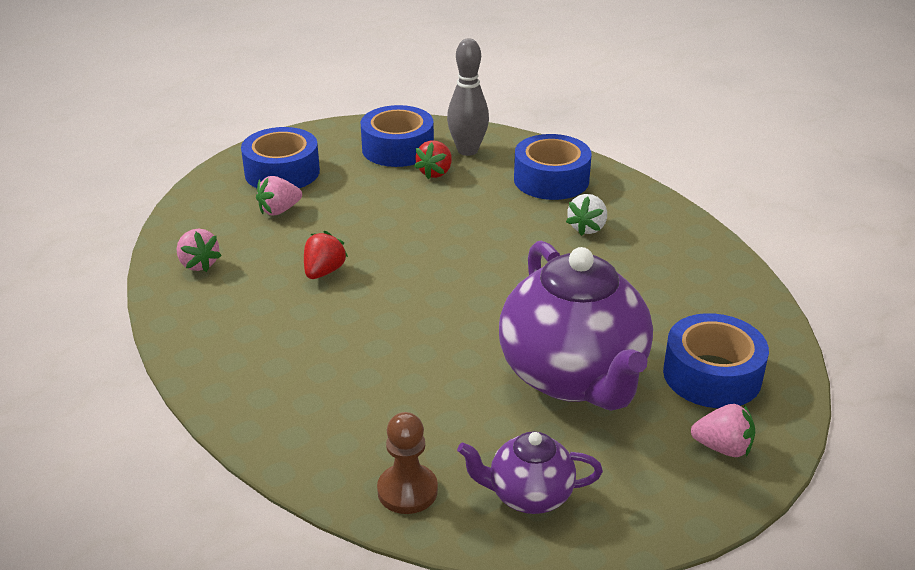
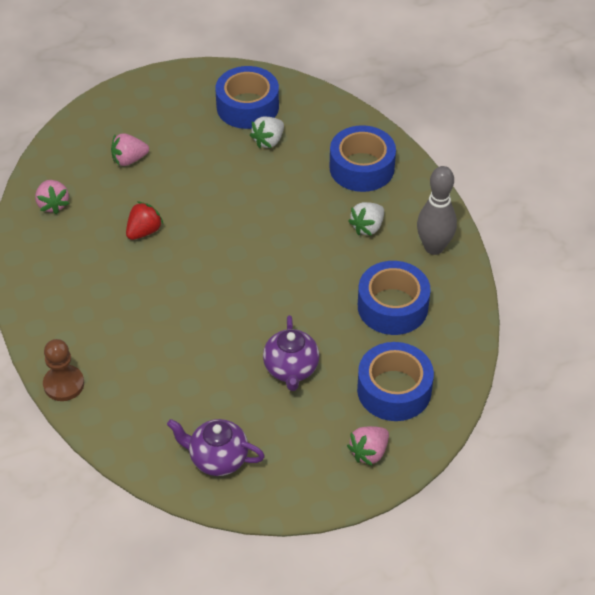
camera: 15 degrees right, 15 degrees up
(282, 172) = (144, 117): blue tape -> blue tape (392, 306)
(407, 491) = (138, 436): brown pawn -> brown pawn (64, 384)
(435, 172) = (268, 141): red strawberry -> white strawberry
(467, 150) = (305, 120): grey bowling pin -> grey bowling pin (434, 247)
(574, 377) = (291, 369): purple teapot -> purple teapot, size x0.50
(723, 448) = (369, 452): pink strawberry -> pink strawberry turned 105 degrees clockwise

